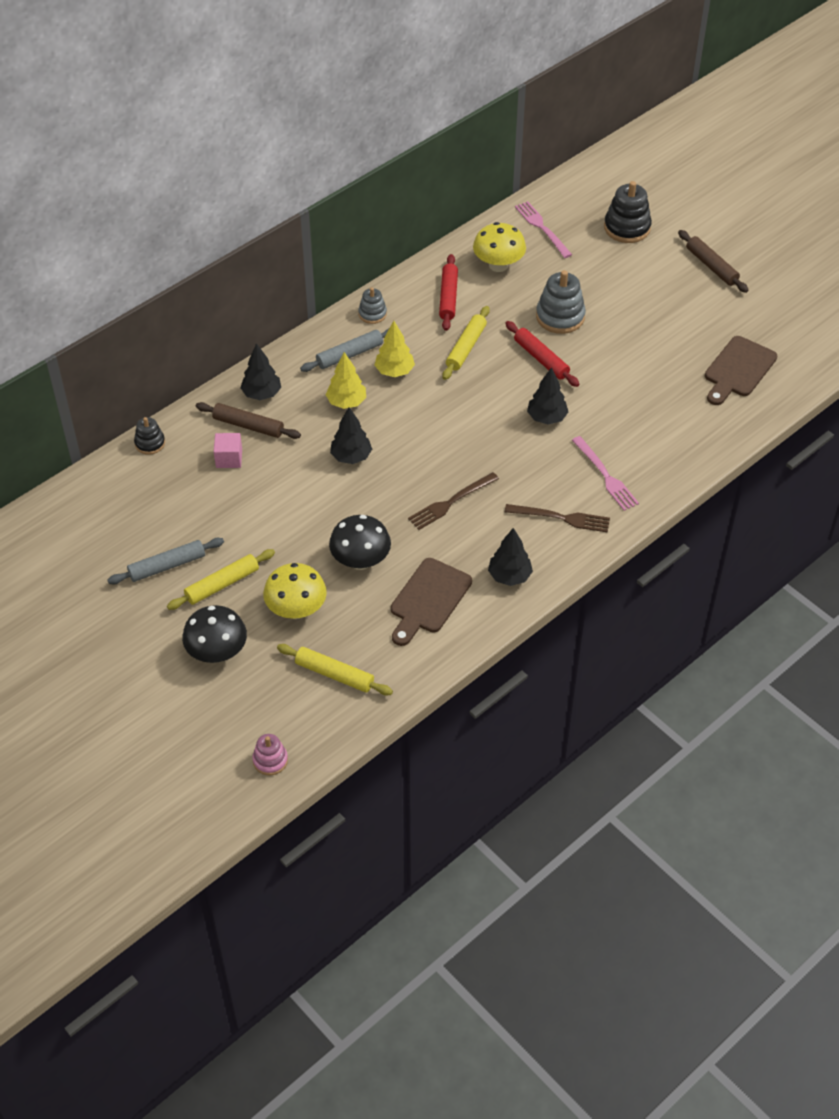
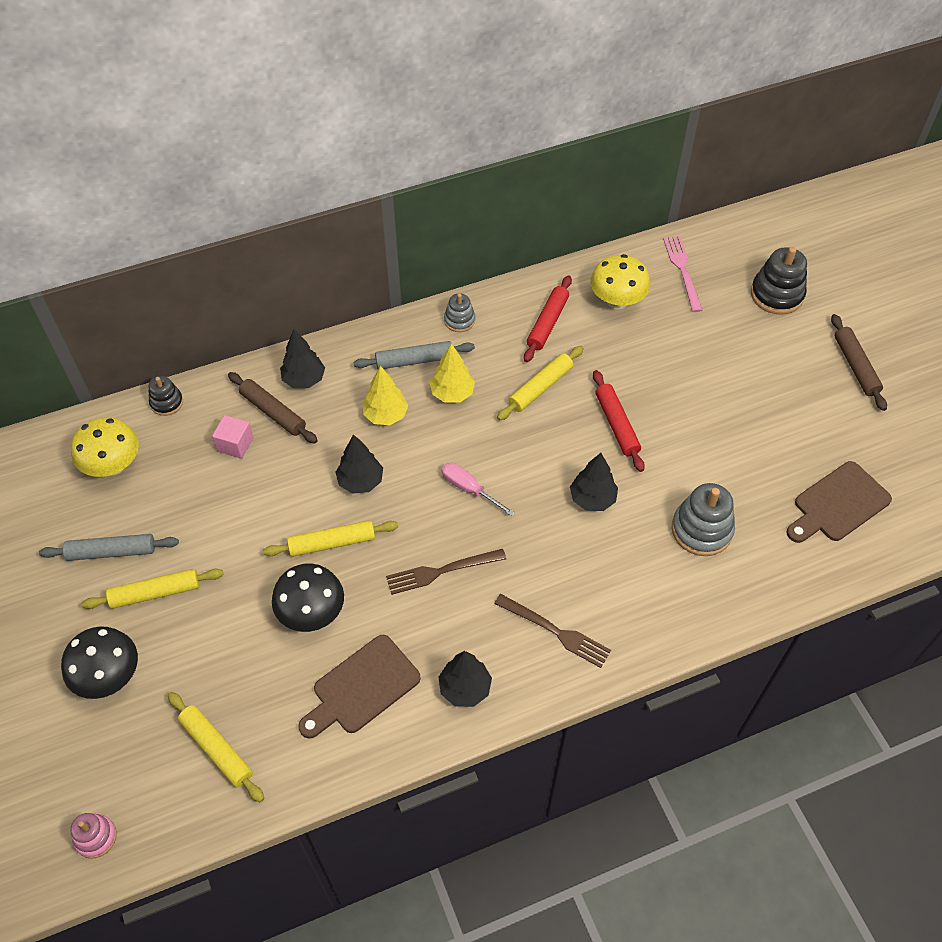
camera: 20 degrees right, 5 degrees up
(296, 609) = (216, 651): yellow mushroom -> yellow mushroom (113, 465)
(351, 507) = (332, 543): none -> yellow rolling pin
(443, 438) = (469, 489): none -> pink screwdriver
(560, 317) = (659, 380): grey stacking toy -> grey stacking toy (701, 530)
(605, 476) = (629, 593): pink fork -> none

